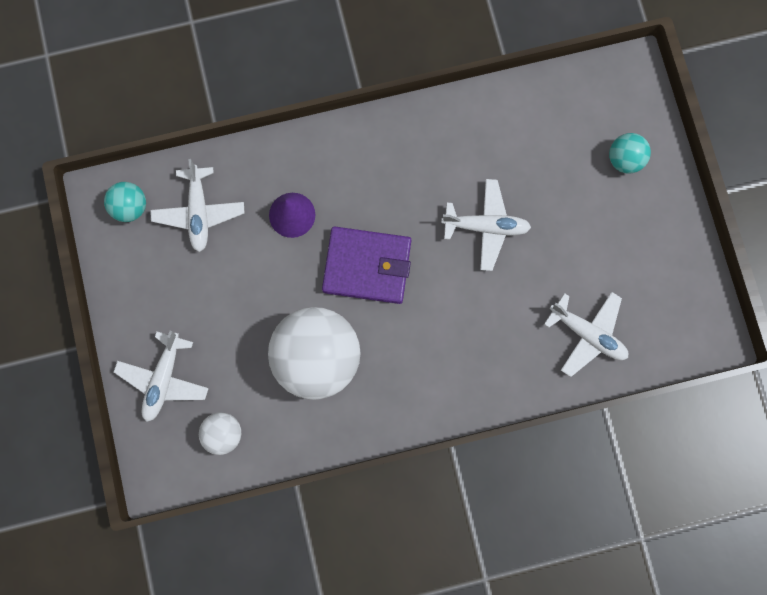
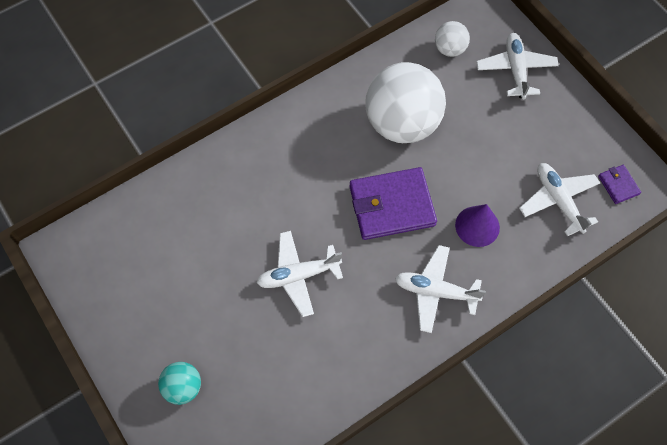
camera: 160 degrees right, 15 degrees down
(131, 207) = (618, 185): turquoise ball -> purple wallet
(587, 334) = (178, 215): white plane -> white plane (435, 291)

